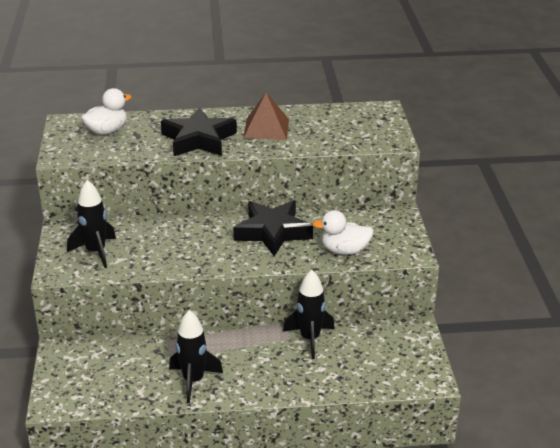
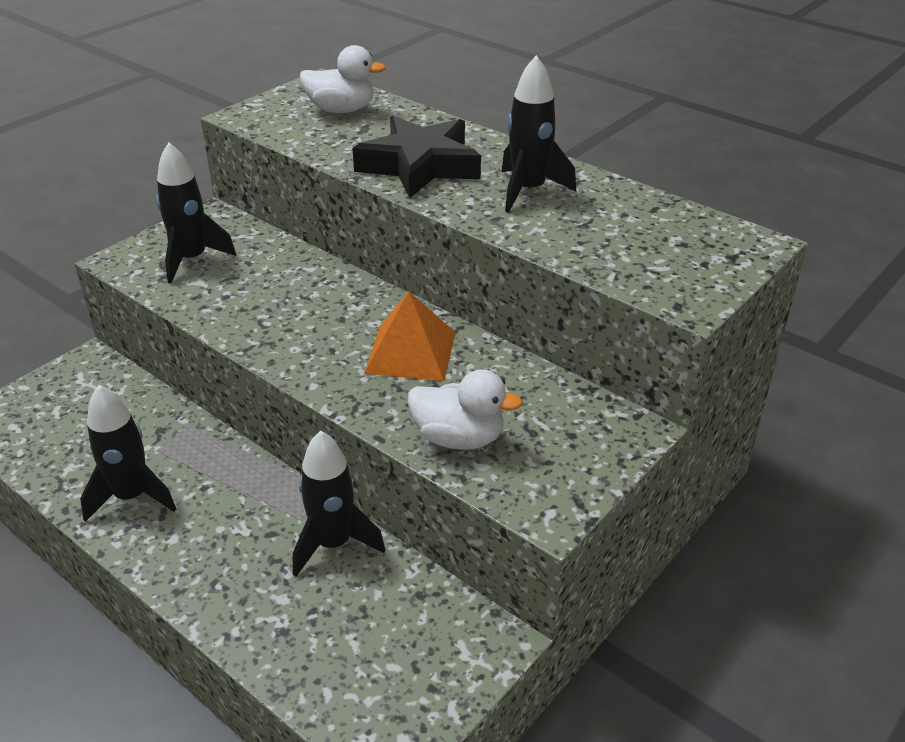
camera: 45 degrees right, 5 degrees up
(266, 128) = (528, 191): brown pyramid -> black rocket
(273, 232) = (411, 352): black star -> orange pyramid
(344, 251) = (459, 438): white duck -> white duck turned 150 degrees clockwise

